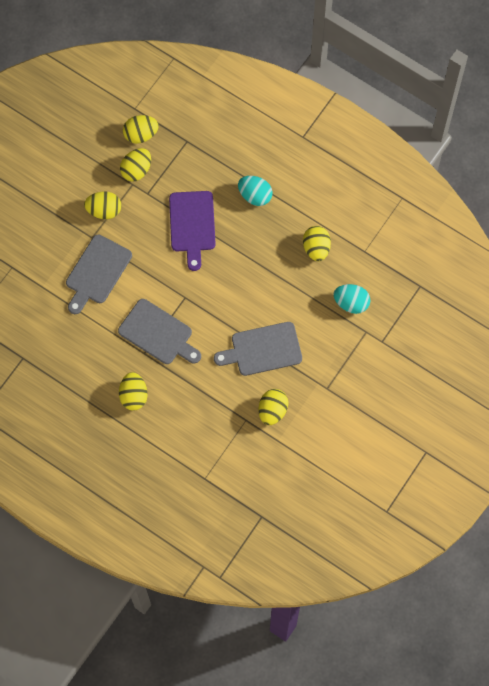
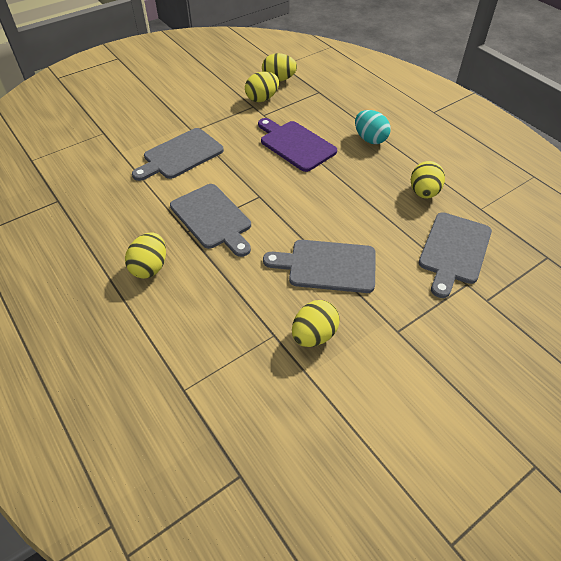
camera: 20 degrees right, 20 degrees down
(104, 210) = (216, 116): yellow egg -> none
(192, 225) = (295, 144): purple cutting board -> purple cutting board turned 120 degrees clockwise
(351, 303) = (453, 250): turquoise egg -> grey cutting board

